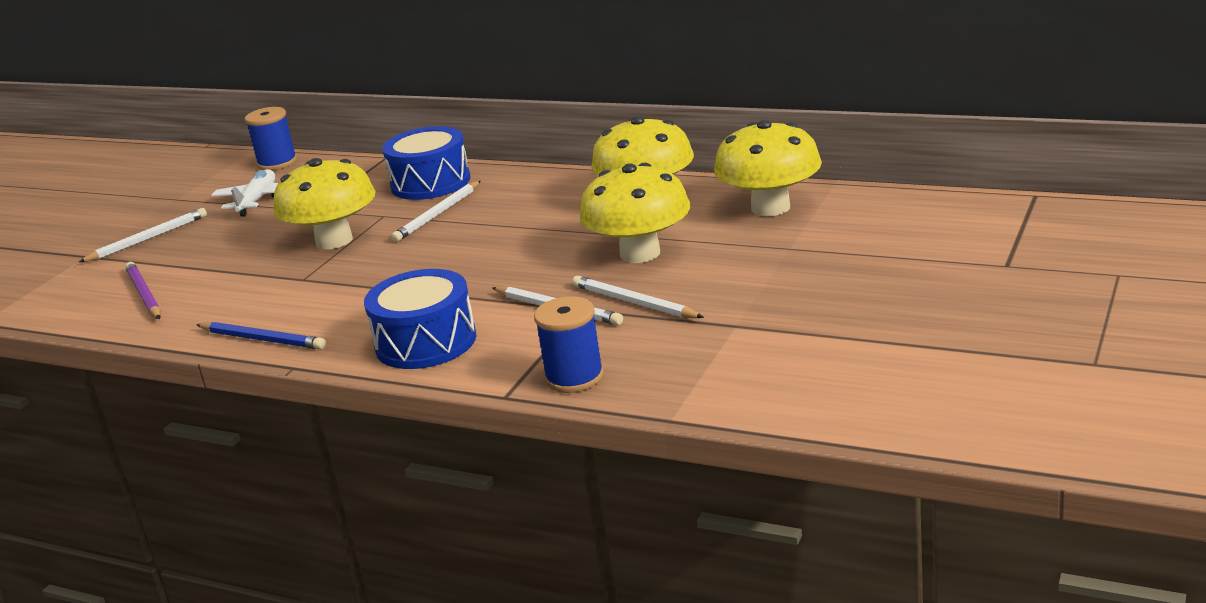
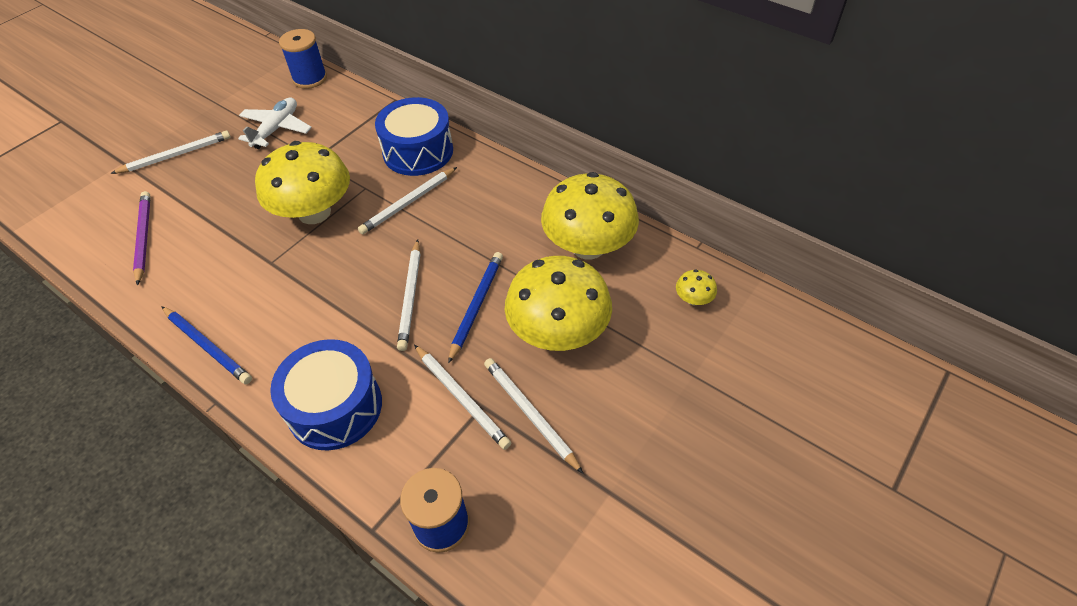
camera: 10 degrees right, 25 degrees up
(471, 266) = (410, 296): none -> white pencil
(546, 257) = (476, 306): none -> blue pencil
(770, 207) = (693, 299): yellow mushroom -> yellow mushroom, size x0.40

